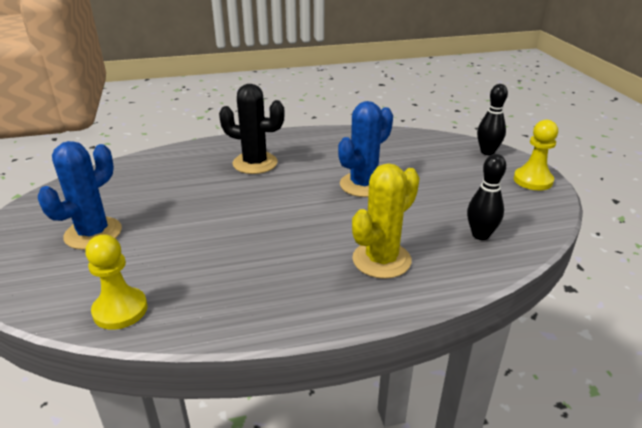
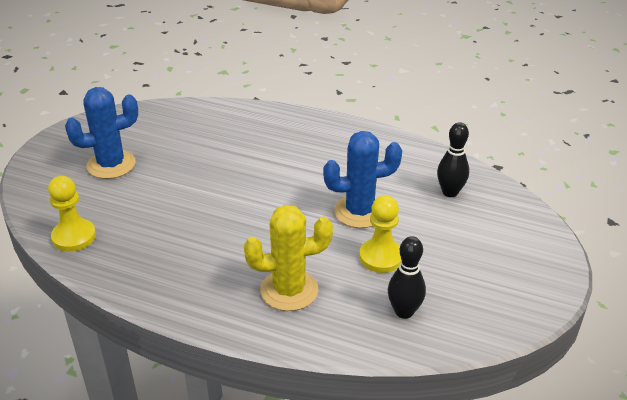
camera: 35 degrees right, 5 degrees up
(255, 163) = (290, 148): black cactus -> none
(487, 152) = (535, 229): black bowling pin -> black bowling pin (450, 192)
(533, 180) = (539, 283): yellow pawn -> yellow pawn (381, 257)

